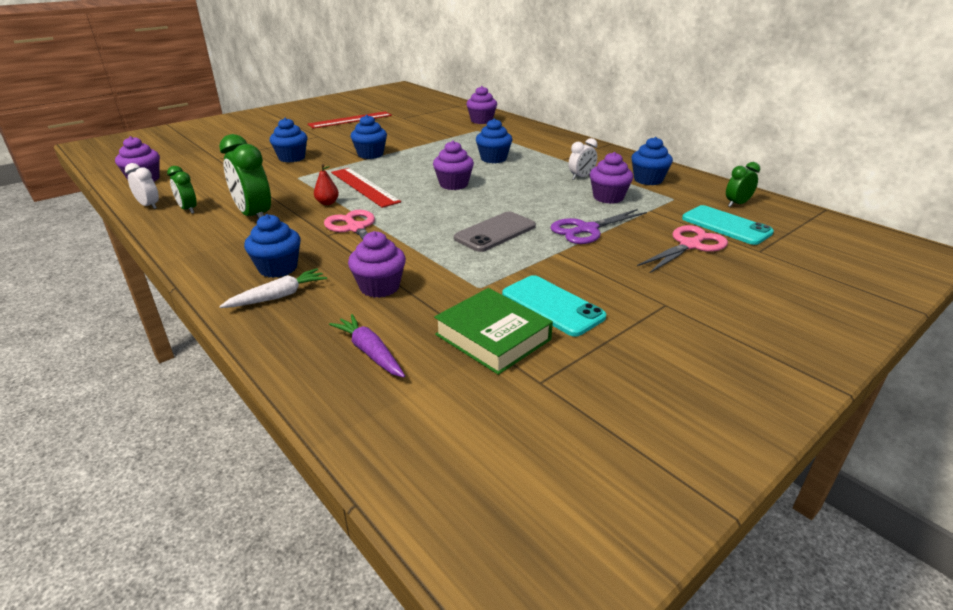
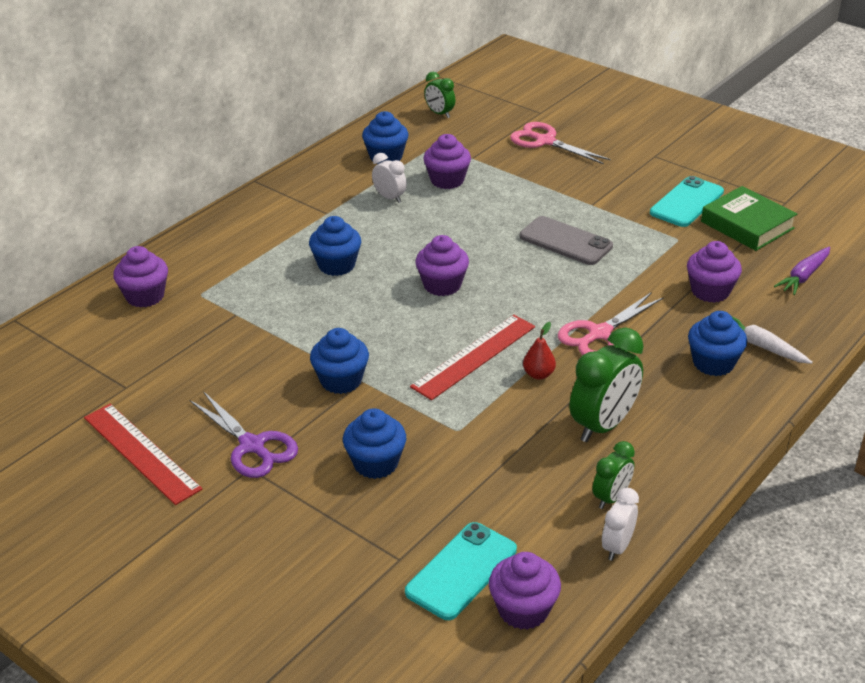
camera: 100 degrees left, 5 degrees up
(492, 337) = (747, 225): green book -> green book turned 75 degrees counterclockwise
(587, 229) = (535, 191): purple scissors -> purple scissors (252, 446)
(726, 225) = (494, 122): turquoise phone -> turquoise phone (461, 571)

